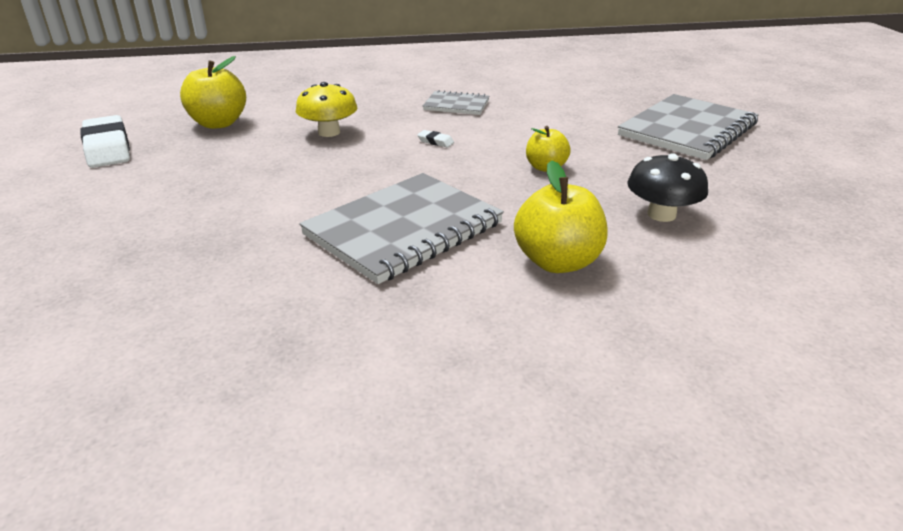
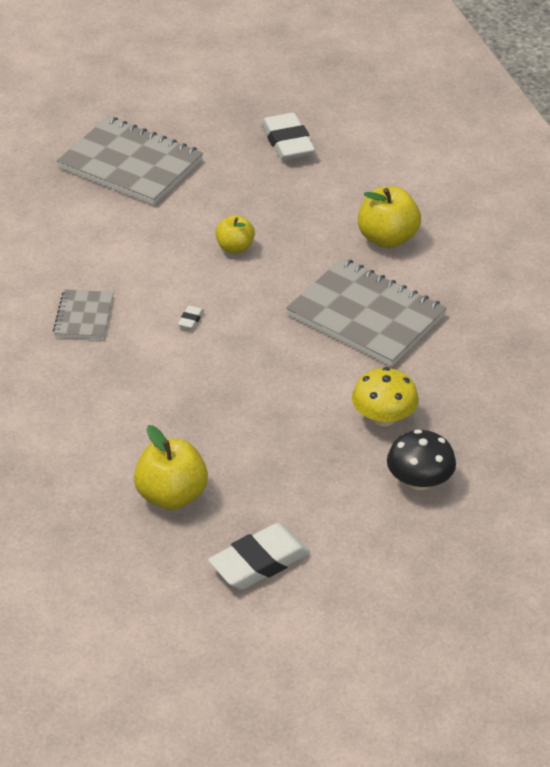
camera: 100 degrees left, 10 degrees up
(329, 132) = (181, 399): yellow mushroom -> yellow mushroom (383, 417)
(661, 214) = (305, 190): black mushroom -> black mushroom (419, 481)
(766, 212) = (287, 142): none -> white eraser

